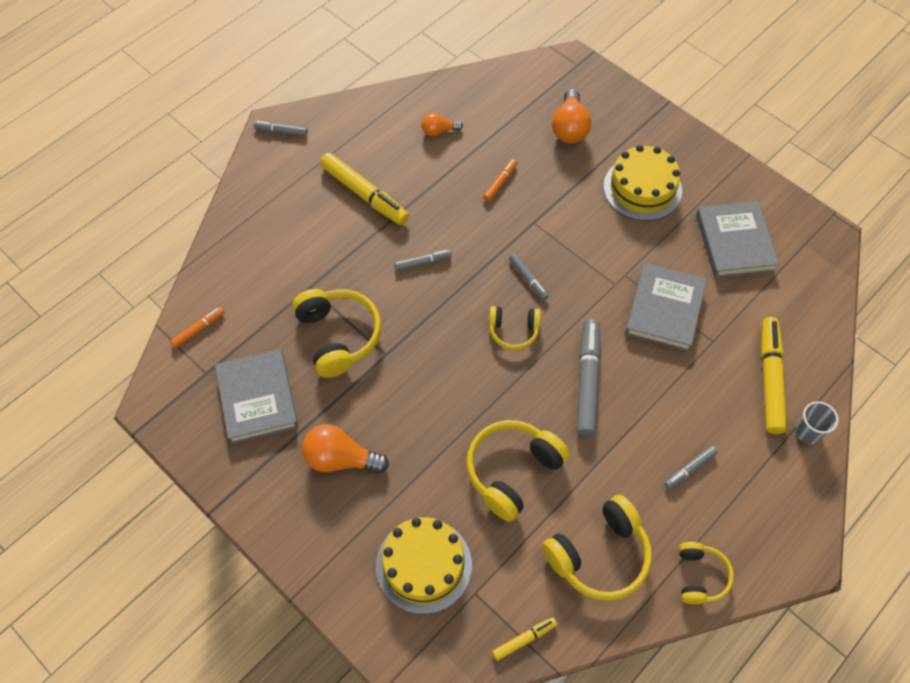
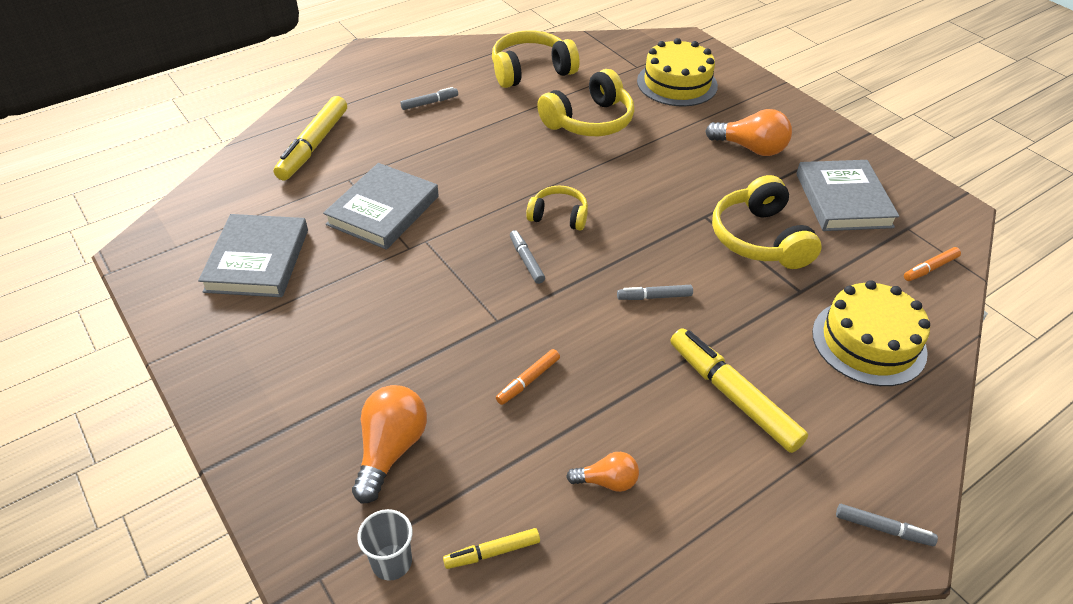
camera: 170 degrees left, 15 degrees down
(524, 639) = (604, 44): yellow marker -> yellow marker (492, 552)
(587, 381) = (495, 168): grey marker -> none
(642, 188) = (331, 340): yellow cake -> yellow cake (868, 342)
(700, 576) = (456, 53): yellow headphones -> none
(808, 432) = (308, 109): grey cup -> grey cup (391, 562)

